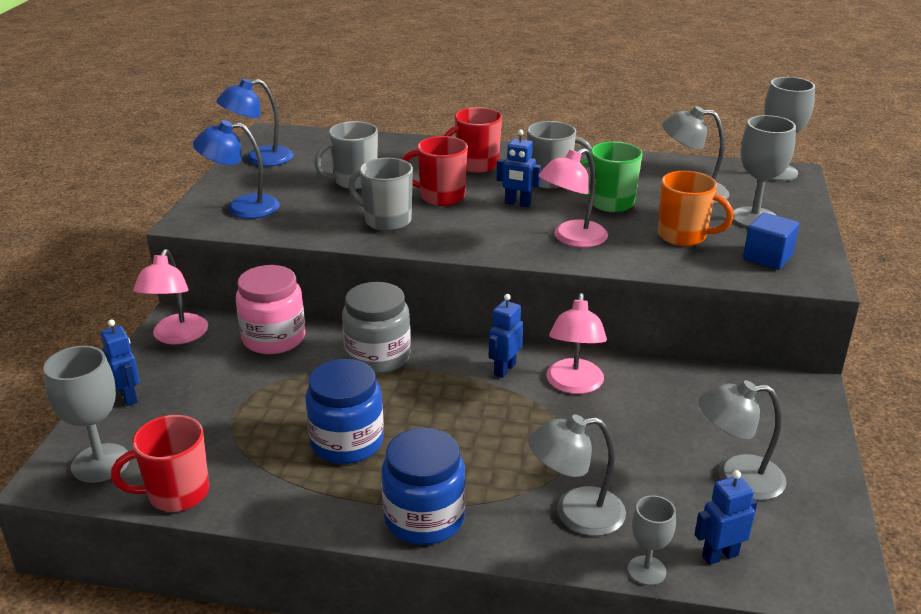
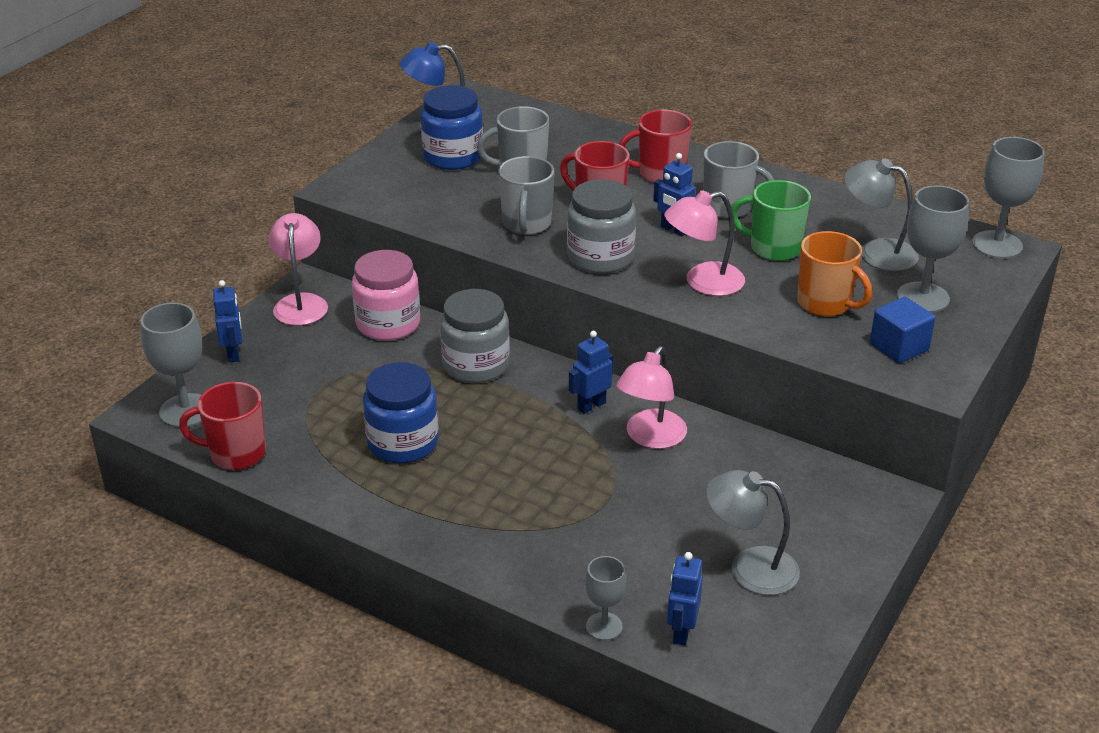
camera: 20 degrees right, 5 degrees up
(177, 336) = (301, 303): pink lamp -> pink lamp turned 150 degrees clockwise
(242, 207) = (394, 182): blue lamp -> none
(386, 221) = (526, 224): grey mug -> grey mug turned 135 degrees counterclockwise
(424, 518) = (434, 529): blue jar -> blue jar (453, 157)
(470, 235) = (600, 257): none -> grey jar
(575, 513) = (572, 560): grey lamp -> none
(719, 555) = (681, 632): blue robot -> blue robot turned 75 degrees counterclockwise

